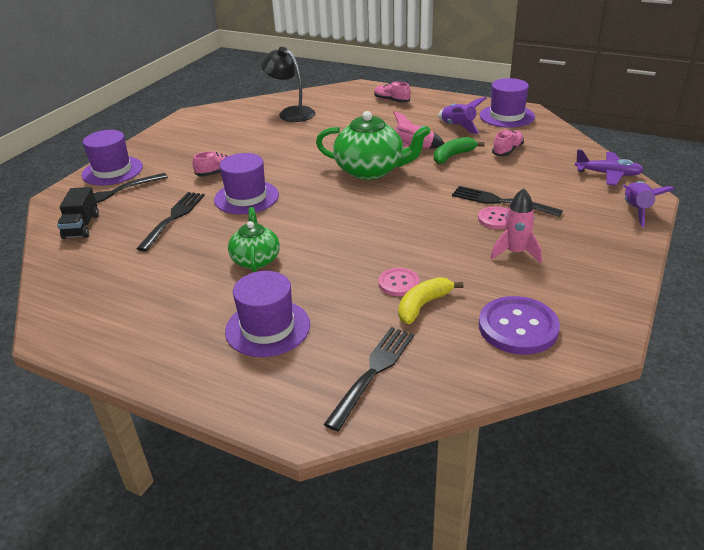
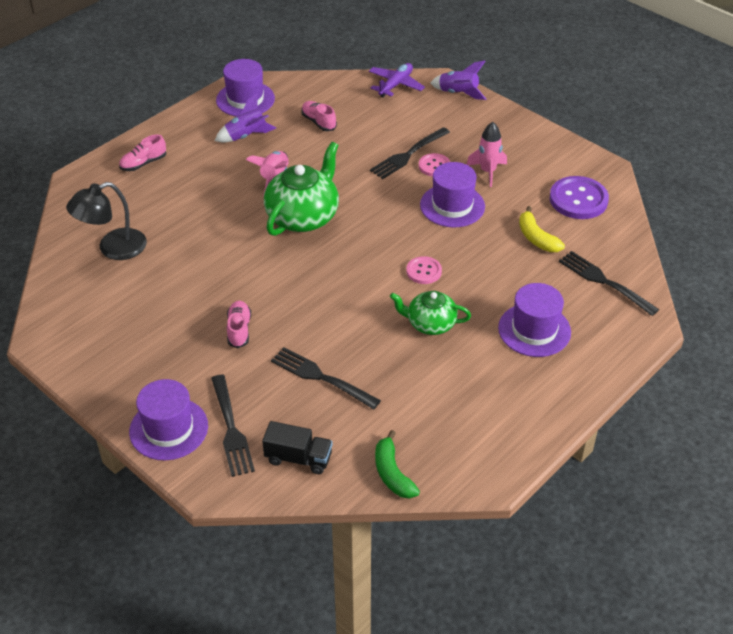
camera: 75 degrees left, 10 degrees up
(246, 197) = (307, 315): purple hat -> purple hat (452, 206)
(398, 283) = (503, 244): pink button -> pink button (424, 271)
(453, 156) = (307, 157): green banana -> green banana (392, 473)

